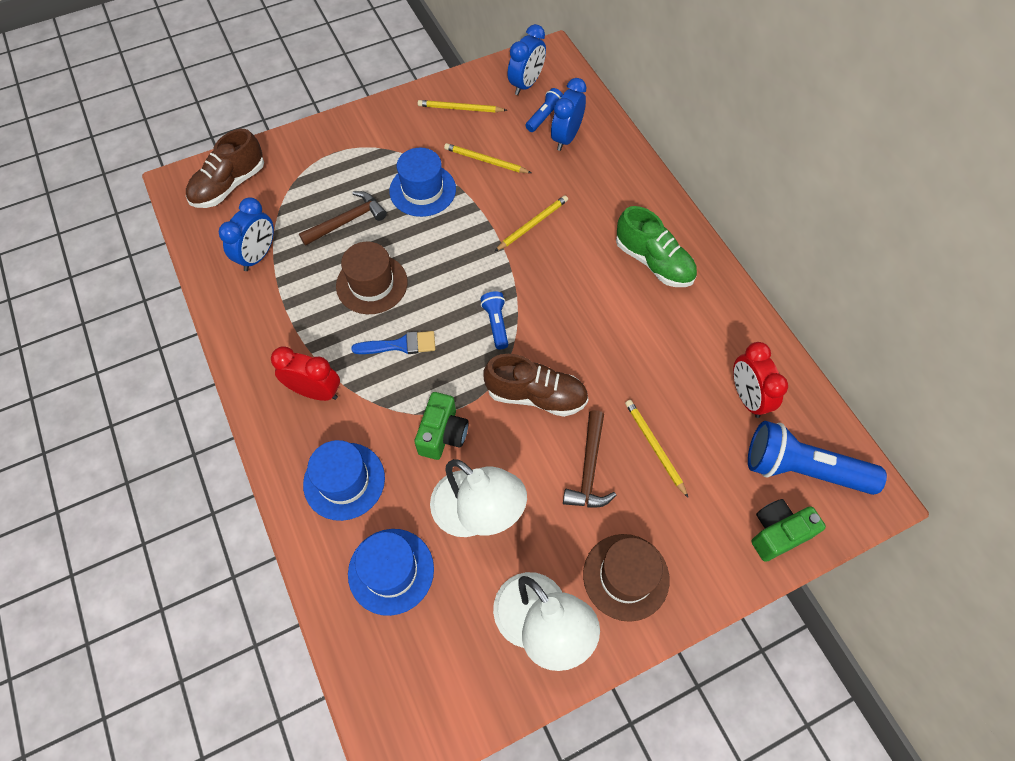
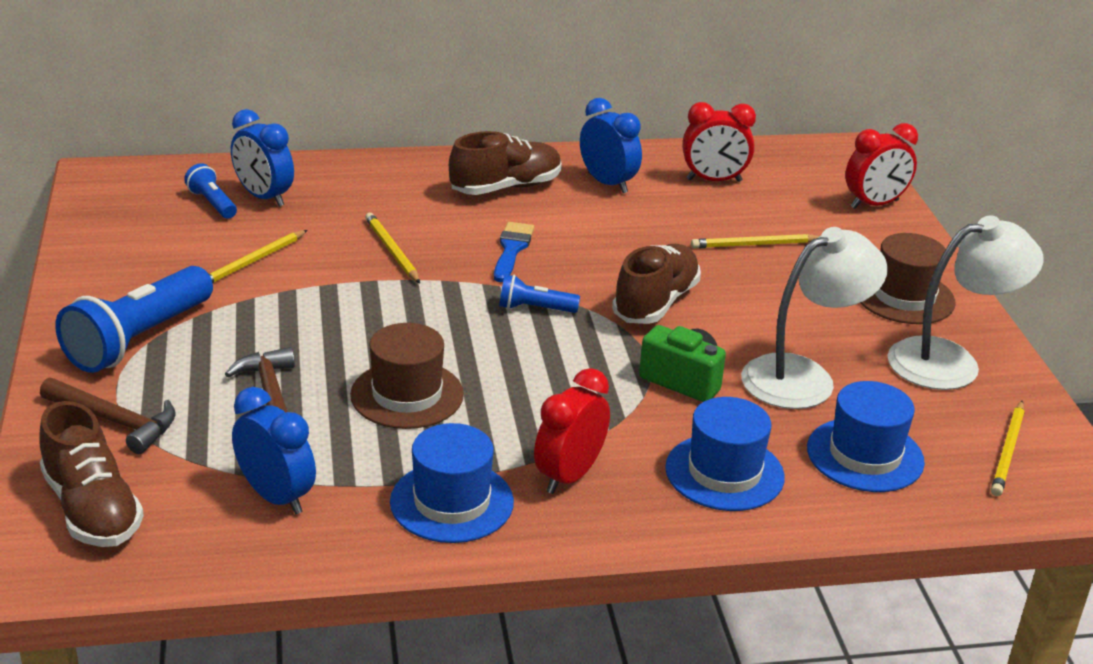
camera: 75 degrees left, 30 degrees down
(400, 345) = (527, 389): blue brush -> blue brush (512, 249)
(422, 190) = (264, 321): blue hat -> blue hat (451, 502)
(460, 109) = (133, 262): yellow pencil -> yellow pencil (1008, 451)
(526, 84) = (138, 203): blue clock -> blue clock (607, 183)
(589, 469) = (768, 290): brown hammer -> brown hammer (115, 421)
(653, 262) = (506, 187): green shoe -> brown shoe
(777, 533) = (874, 204): green camera -> red clock
(802, 469) = (807, 174): blue flashlight -> blue flashlight (138, 339)

